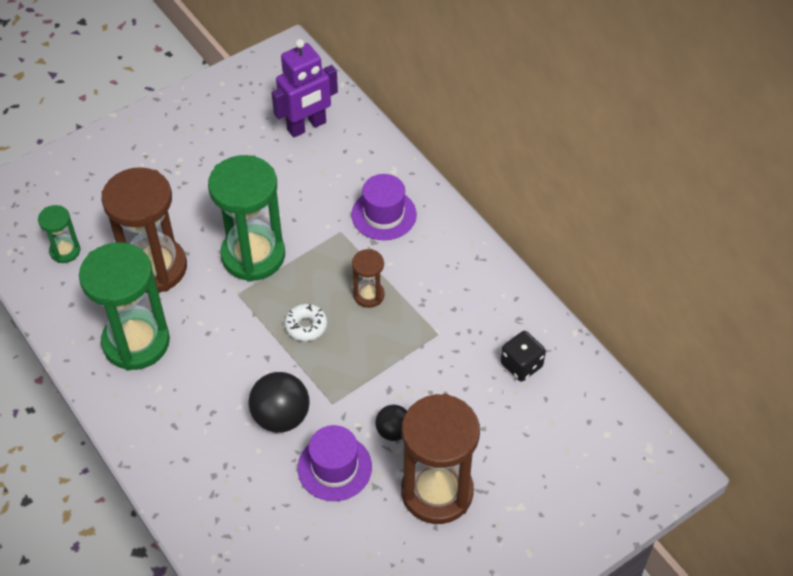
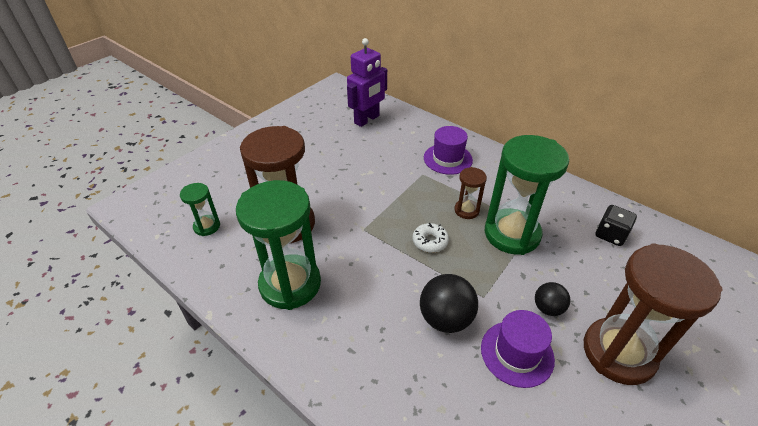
camera: 15 degrees left, 10 degrees down
(253, 255) = (364, 201): green hourglass -> green hourglass (512, 234)

